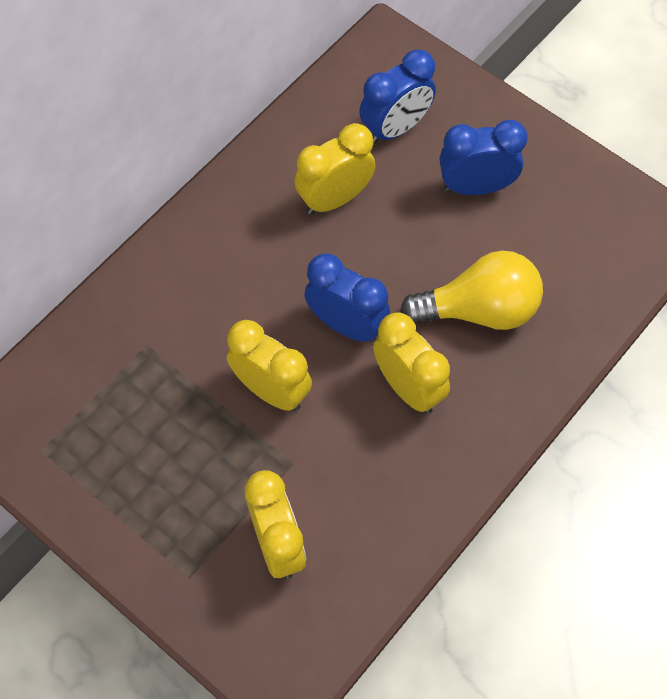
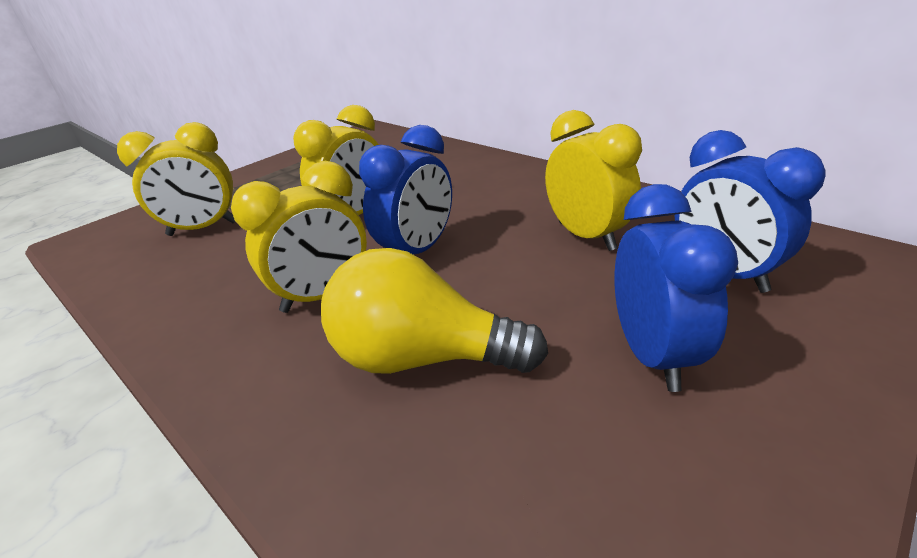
camera: 95 degrees right, 30 degrees down
(479, 310) = (422, 358): yellow light bulb -> yellow light bulb turned 105 degrees clockwise

